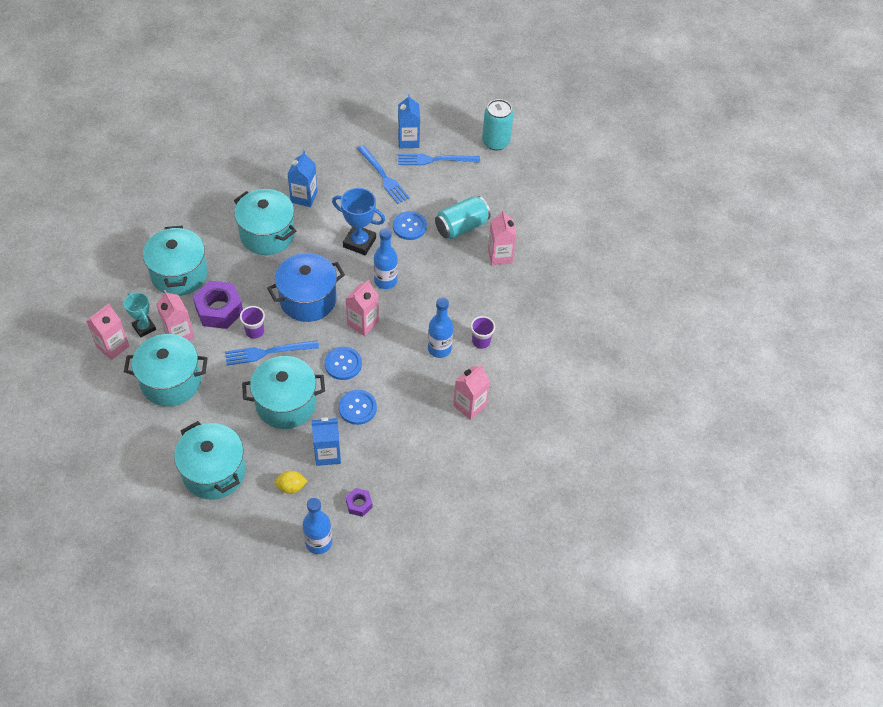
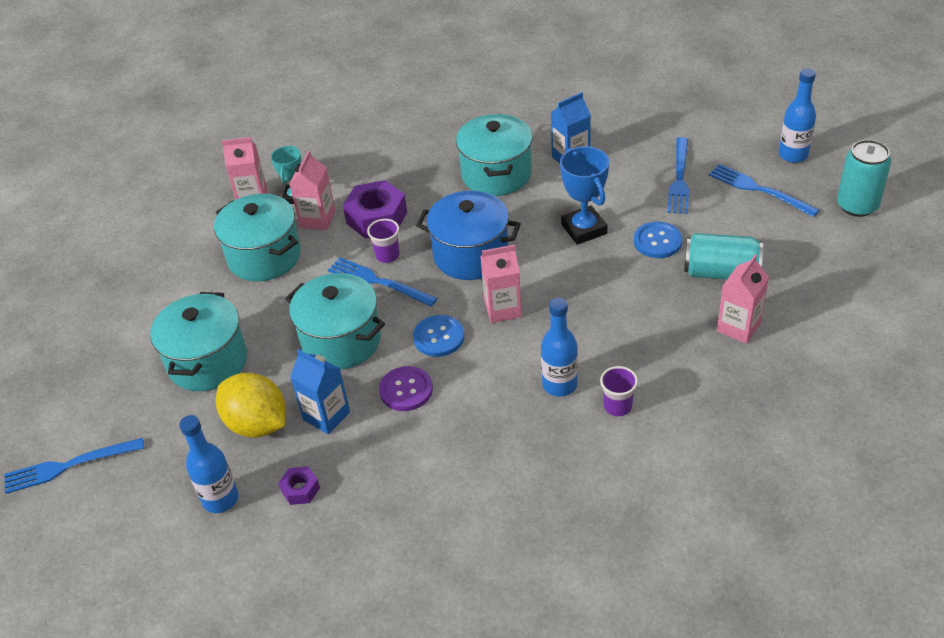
camera: 50 degrees right, 10 degrees down
(179, 274) = (376, 168): turquoise pot -> none
(199, 594) = (68, 466): none -> blue fork
(291, 487) = (257, 424): yellow lemon -> yellow lemon, size x2.00
(357, 408) = (406, 390): blue button -> purple button
(385, 281) = (572, 281): blue bottle -> blue bottle (793, 155)
(408, 140) = (746, 157): blue carton -> none
(469, 405) = (530, 468): pink carton -> none

